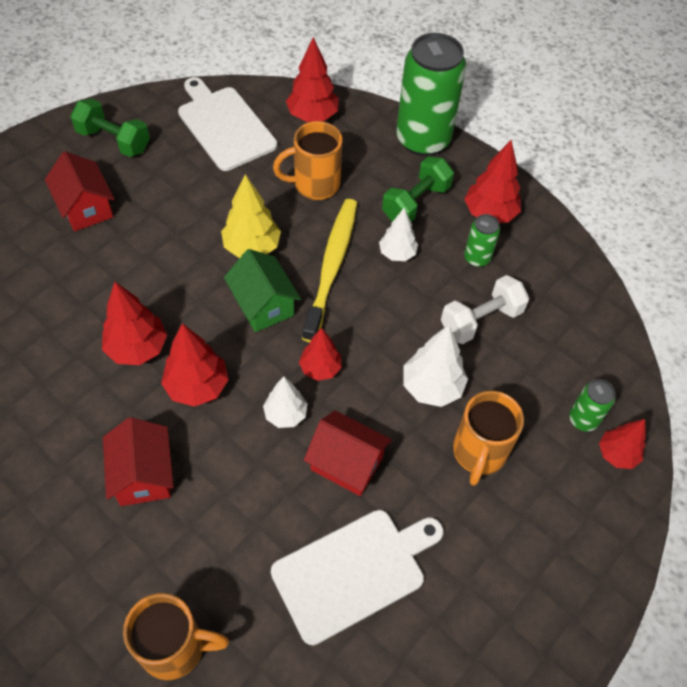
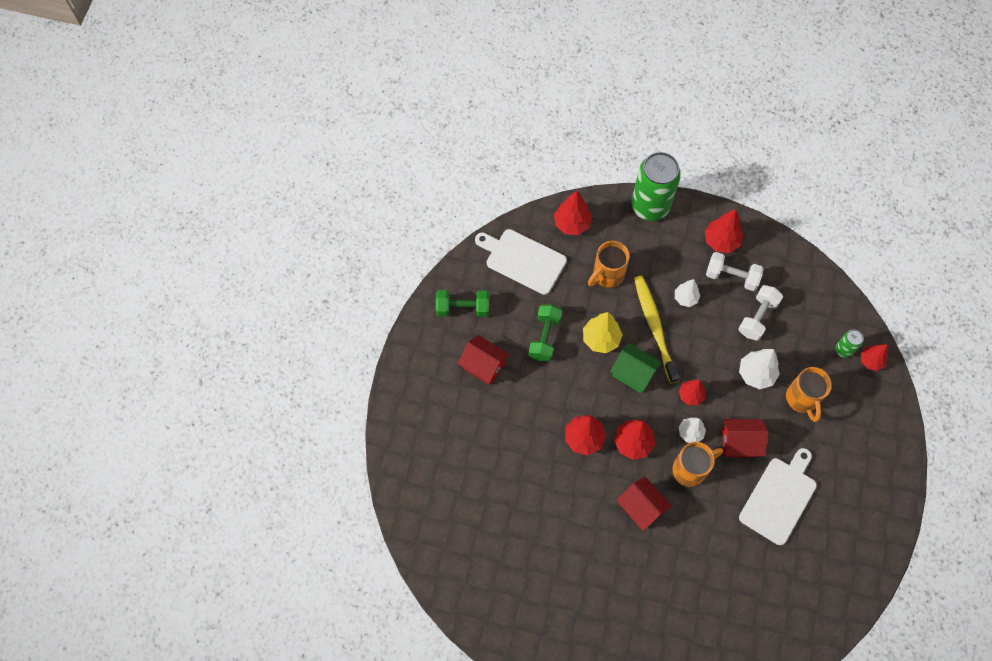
camera: 25 degrees left, 10 degrees up
(175, 647) = (720, 582): orange mug -> orange mug (690, 469)
(416, 203) = (674, 256): green dumbbell -> green dumbbell (544, 337)
(477, 258) = (731, 277): green can -> white dumbbell

